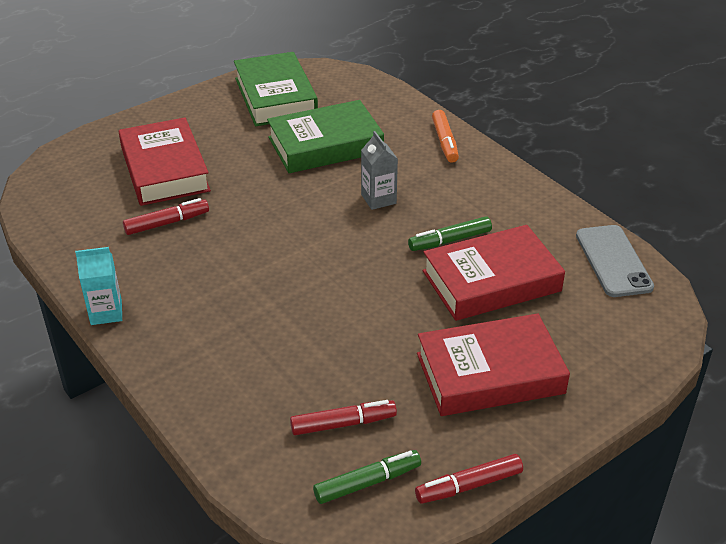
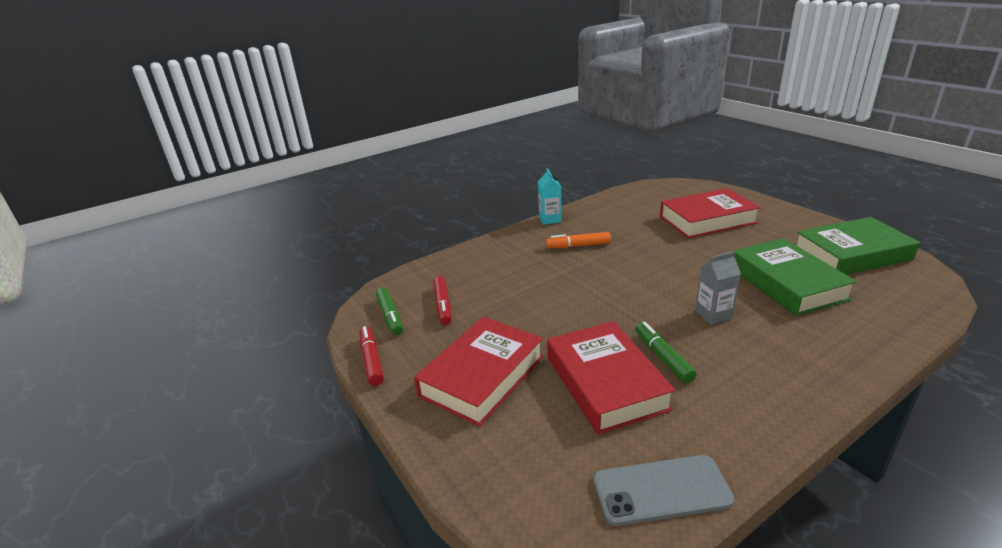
camera: 95 degrees right, 10 degrees down
(167, 223) = (643, 227): red marker -> none
(444, 142) = (846, 357): orange marker -> orange marker (578, 246)
(490, 373) = (482, 376): red book -> red book turned 45 degrees clockwise

